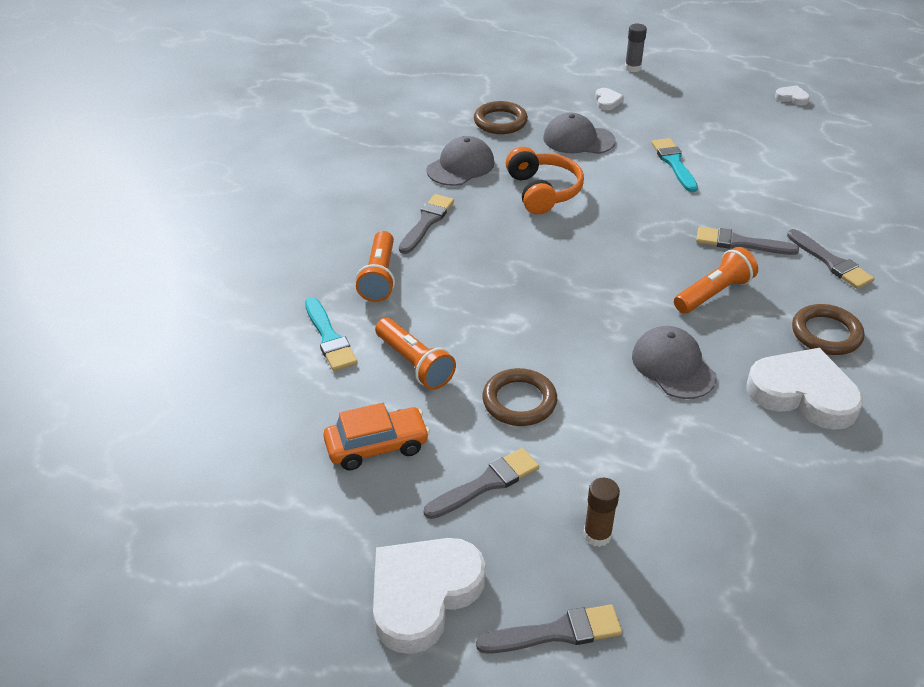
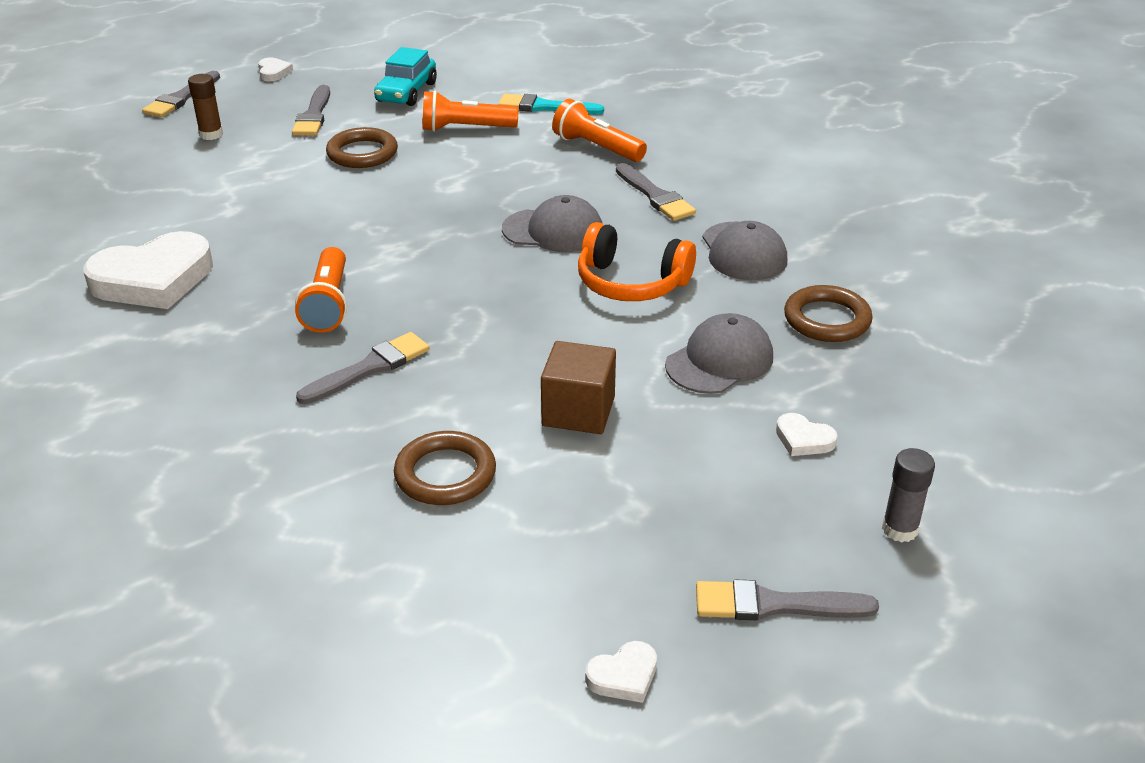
camera: 125 degrees right, 5 degrees down
(377, 446) = (406, 92): orange car -> turquoise car
(423, 595) = (273, 72): white heart -> white heart, size x0.43
(673, 366) = (285, 233): grey cap -> grey cap (553, 231)
(674, 163) = (578, 411): turquoise brush -> brown cube
(826, 333) = (180, 338): brown ring -> brown ring (445, 474)
(831, 262) = (249, 415): grey brush -> grey brush (774, 605)

